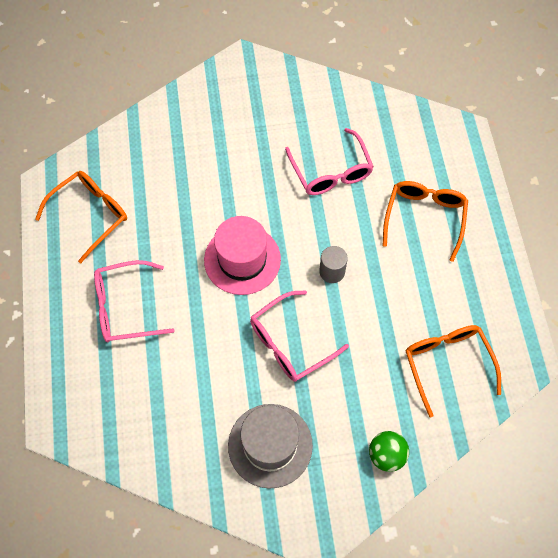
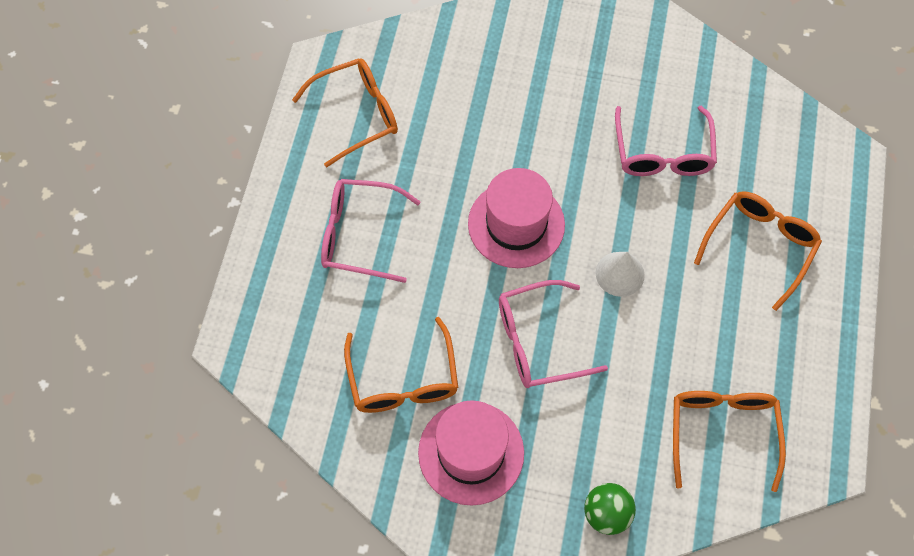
camera: 20 degrees right, 0 degrees up
(198, 407) = (403, 379): none -> orange glasses
(270, 445) = (471, 452): grey hat -> pink hat
(332, 271) = (620, 274): grey cylinder -> white cone

